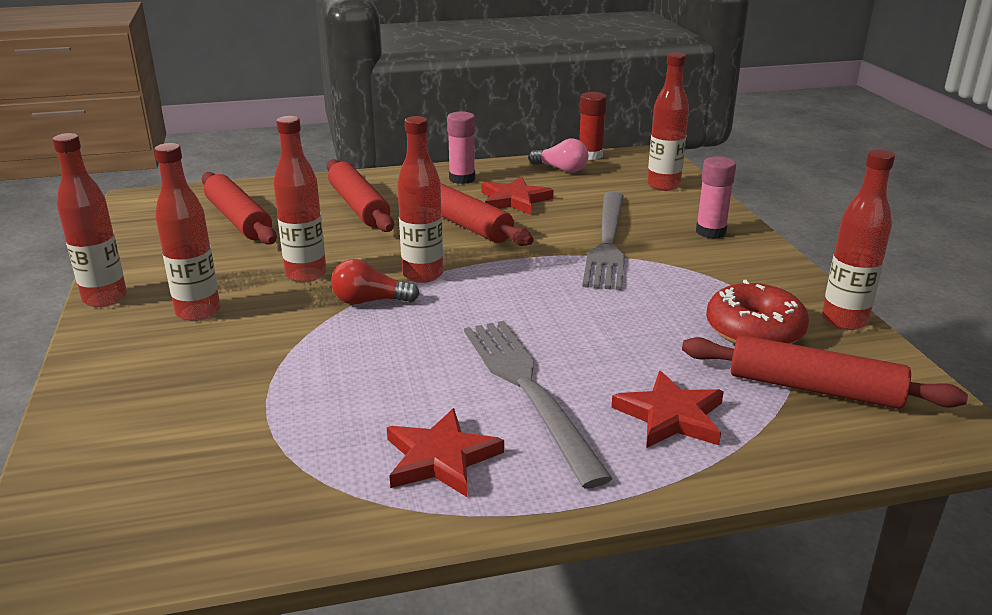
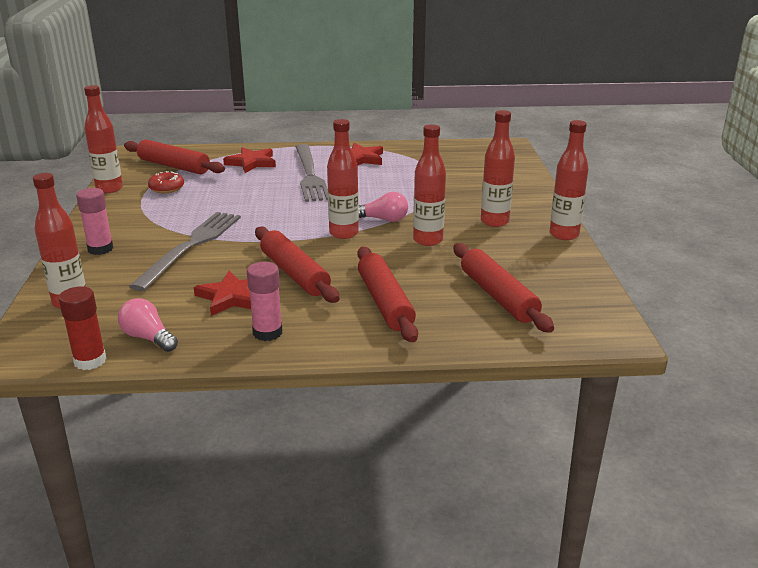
camera: 170 degrees left, 0 degrees up
(370, 301) = (383, 219): red light bulb -> pink light bulb
(754, 330) = (166, 188): red donut -> red donut, size x0.62

